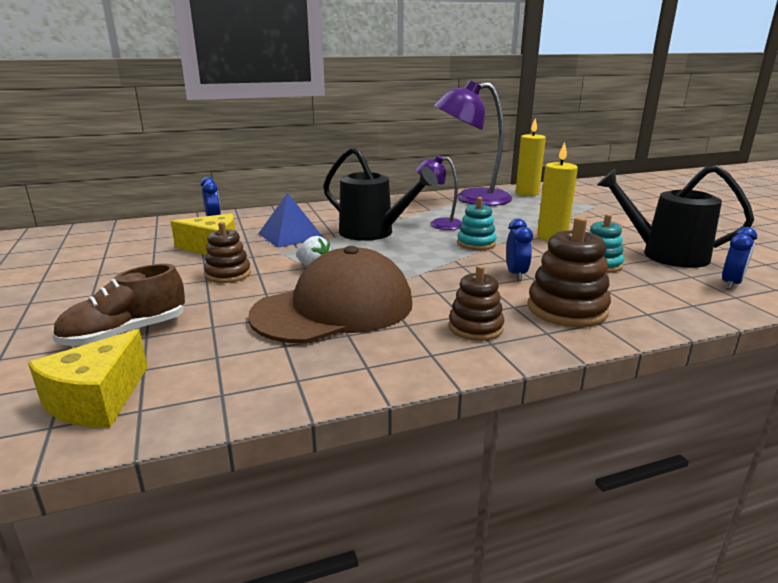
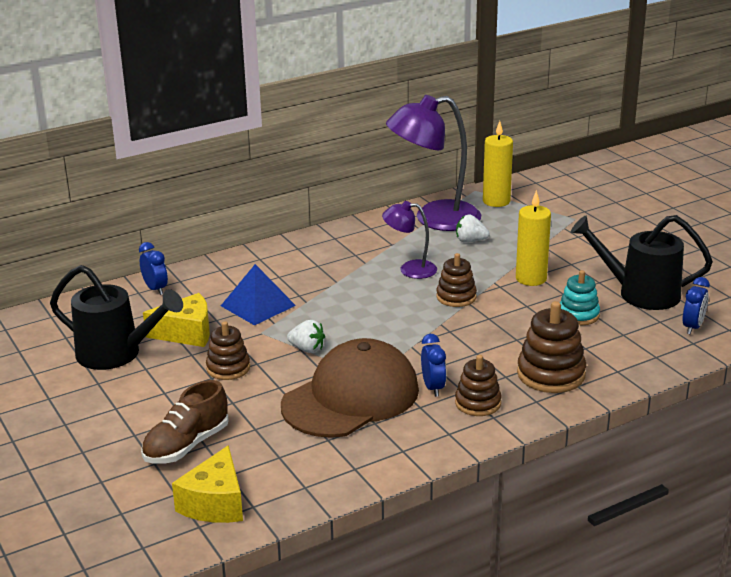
camera: 10 degrees left, 5 degrees up
(373, 233) = (345, 292): black watering can -> black watering can (117, 354)
(476, 243) = (456, 297): turquoise stacking toy -> brown stacking toy
(499, 212) = (470, 241): none -> white strawberry
(516, 274) = (502, 337): blue clock -> blue clock (433, 388)

